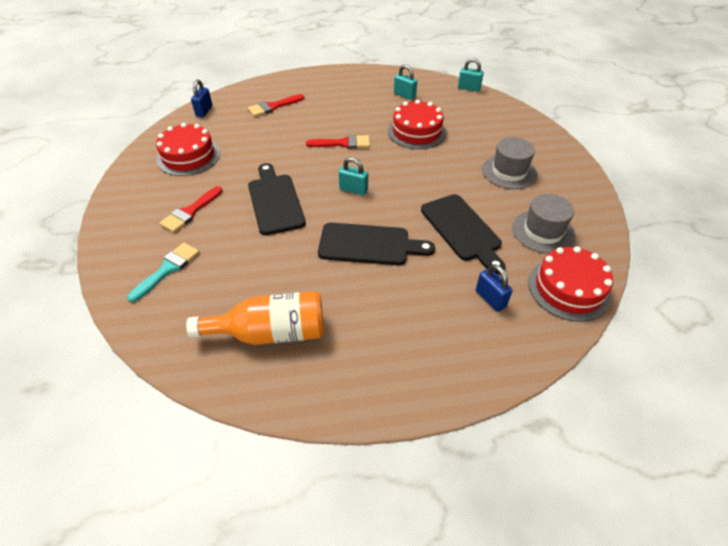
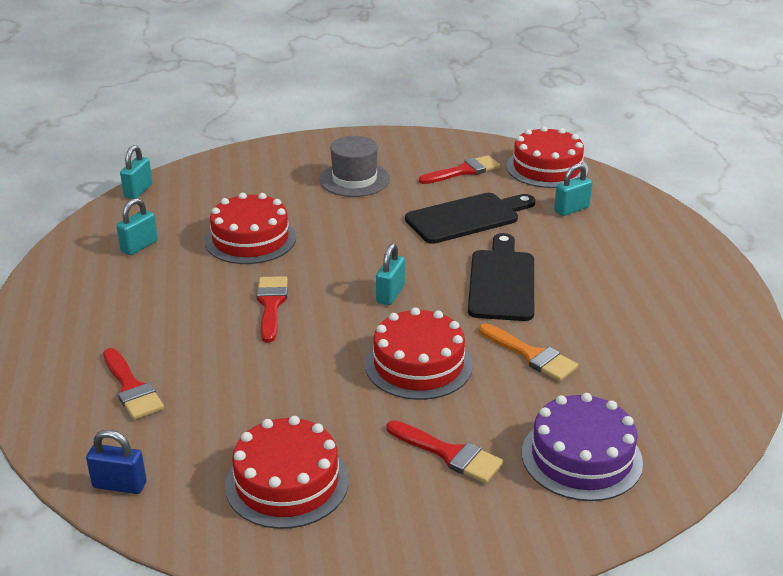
camera: 90 degrees left, 15 degrees down
(167, 269) = (581, 457): turquoise brush -> purple cake
(271, 332) = (663, 350): orange bottle -> none
(275, 201) = (418, 364): black cutting board -> red cake
(276, 254) = (531, 355): none -> orange brush
(490, 299) = (571, 209): blue padlock -> turquoise padlock
(543, 231) = (464, 171): grey hat -> red brush

